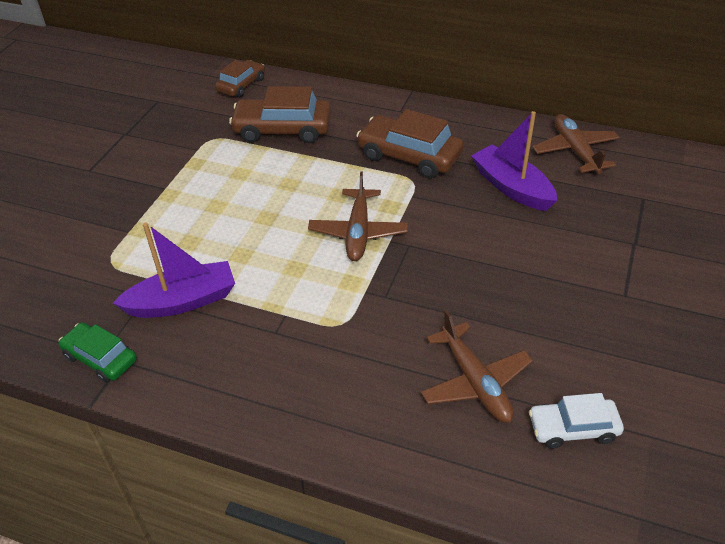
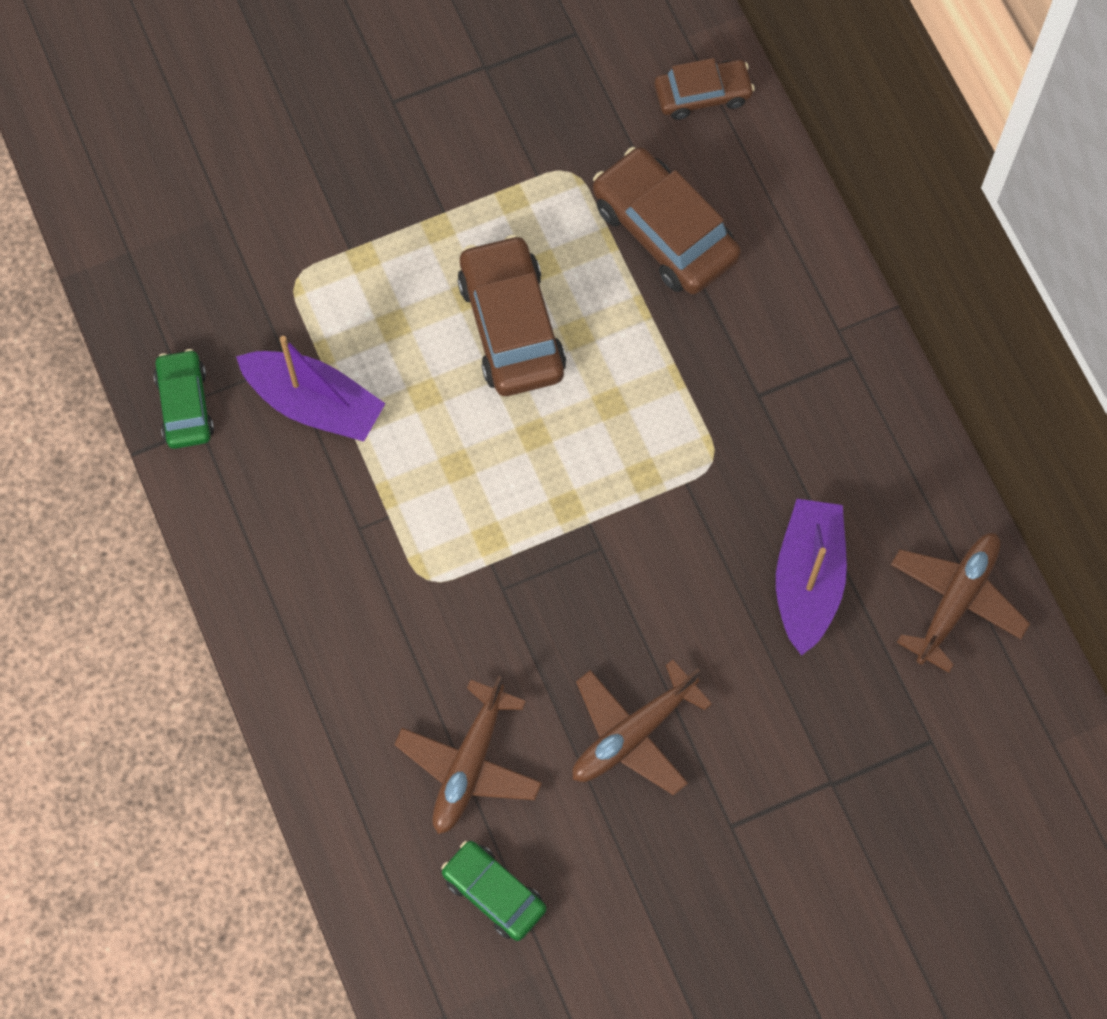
camera: 45 degrees right, 25 degrees up
(358, 232) = (570, 479): brown plane -> brown plane (633, 734)
(409, 156) = (755, 419): brown car -> brown car (511, 326)
(573, 428) = (494, 893): white car -> green car

